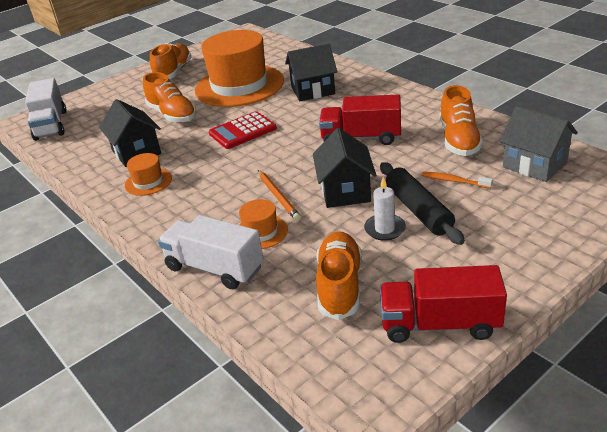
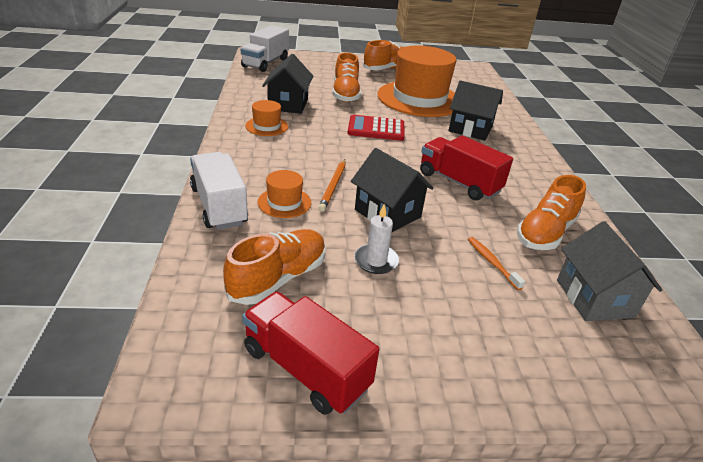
camera: 30 degrees right, 0 degrees up
(345, 191) = (387, 213): black house -> black house turned 75 degrees counterclockwise
(418, 210) = (425, 265): black rolling pin -> none

